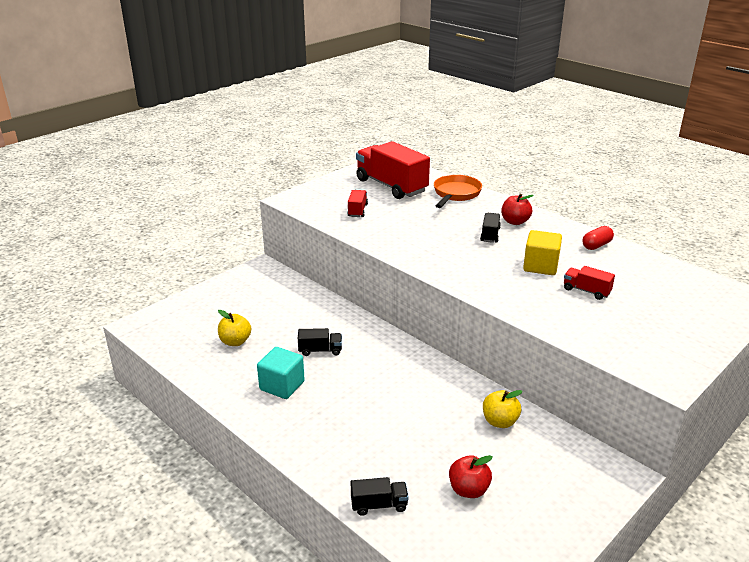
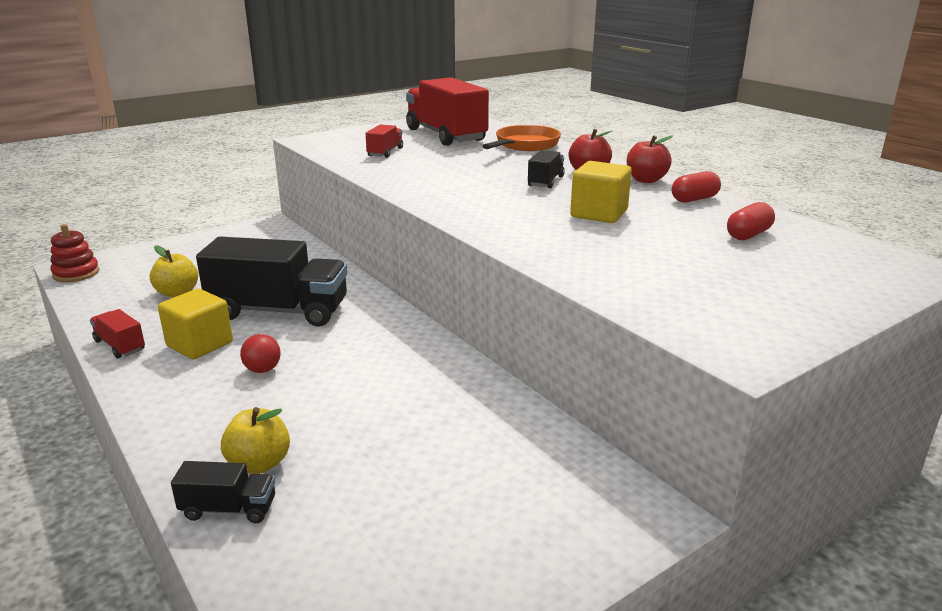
camera: 10 degrees right, 5 degrees down
(144, 331) = (76, 273): none -> red stacking toy
(282, 386) = (200, 344): turquoise cube -> yellow cube
(320, 350) = (279, 311): black truck -> black truck, size x2.21
(338, 402) = (263, 370): none -> red ball
(468, 490) = (383, 505): red apple -> red apple (646, 180)
(500, 421) = (483, 417): yellow apple -> yellow apple (259, 463)
(586, 291) = (654, 242): red truck -> red truck (120, 346)
(642, 278) = (748, 235): none -> red capsule

